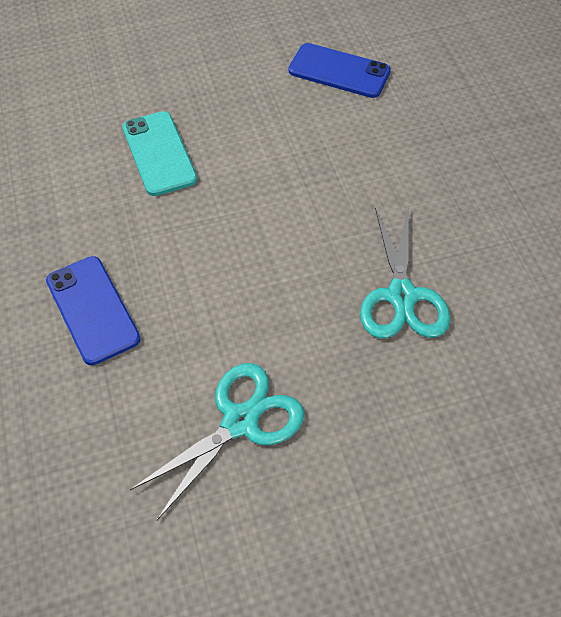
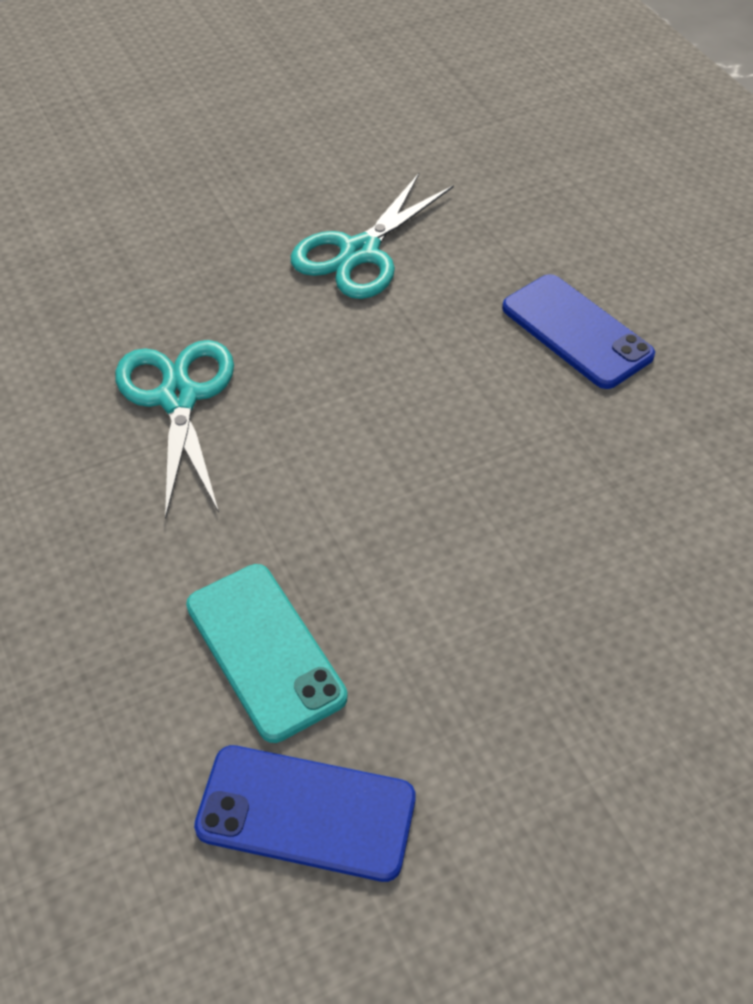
camera: 170 degrees right, 5 degrees down
(159, 153) = (594, 562): turquoise phone -> turquoise phone (265, 651)

